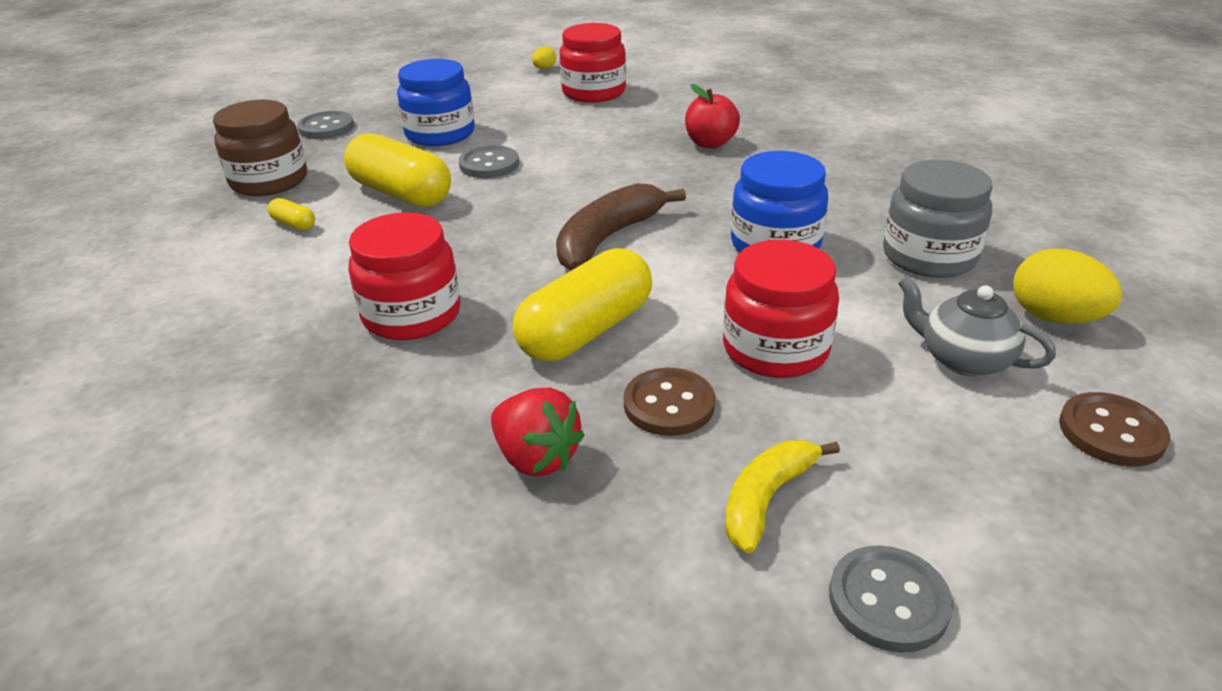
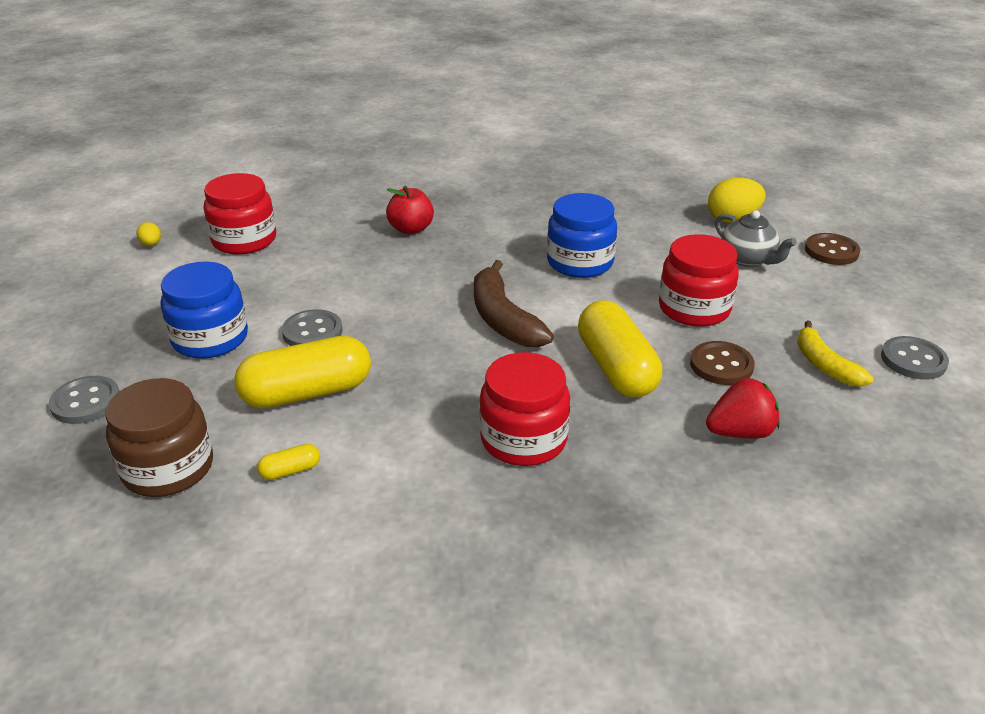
camera: 60 degrees left, 0 degrees up
(929, 256) = (643, 223): grey jar -> none
(963, 359) = (748, 259): grey teapot -> grey teapot turned 105 degrees counterclockwise

